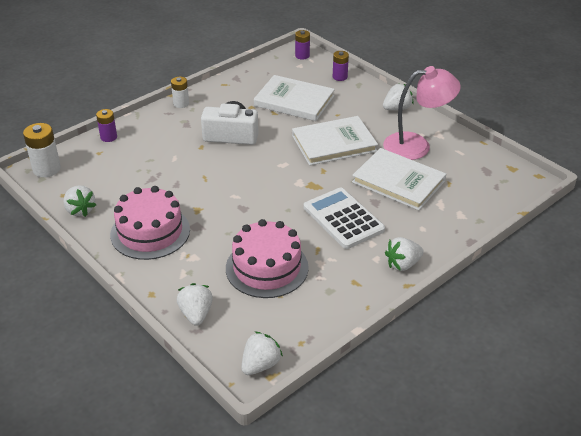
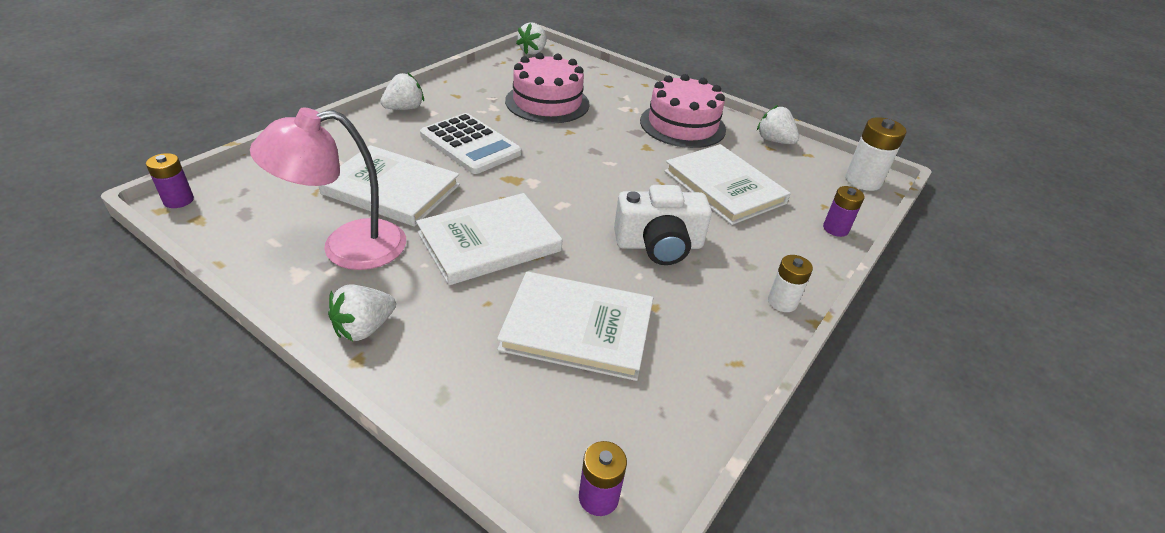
camera: 165 degrees right, 0 degrees up
(160, 170) = (724, 187): none -> white book
(196, 314) = (598, 74): white strawberry -> none
(340, 77) = (488, 417): purple battery -> purple battery (178, 200)

